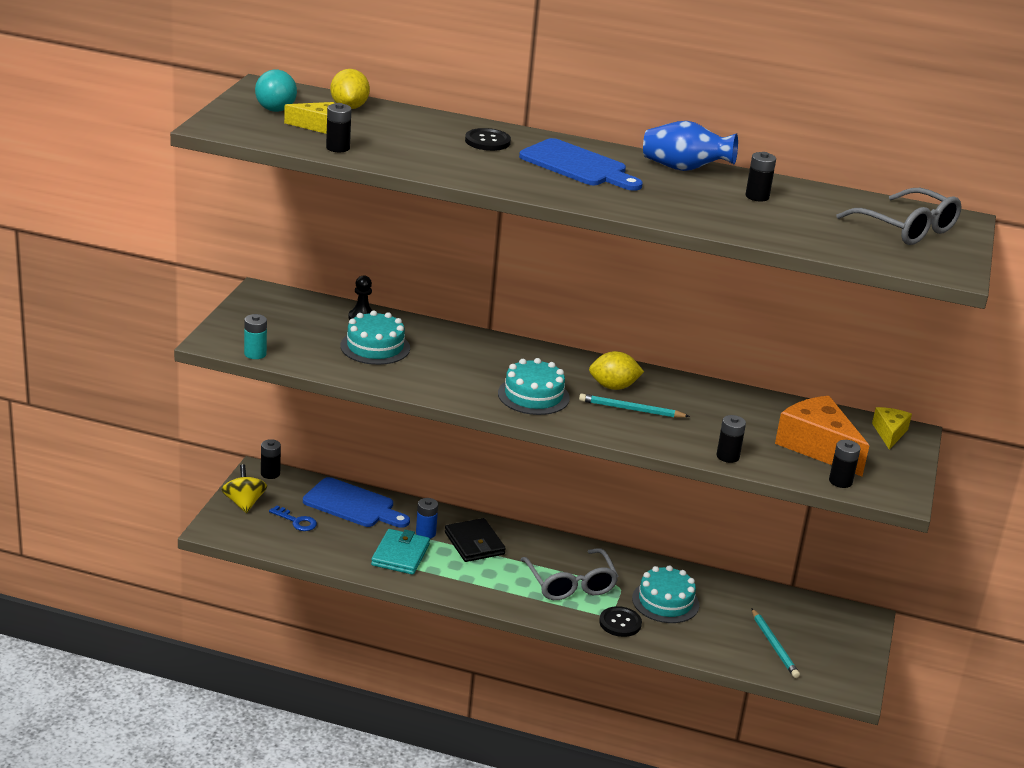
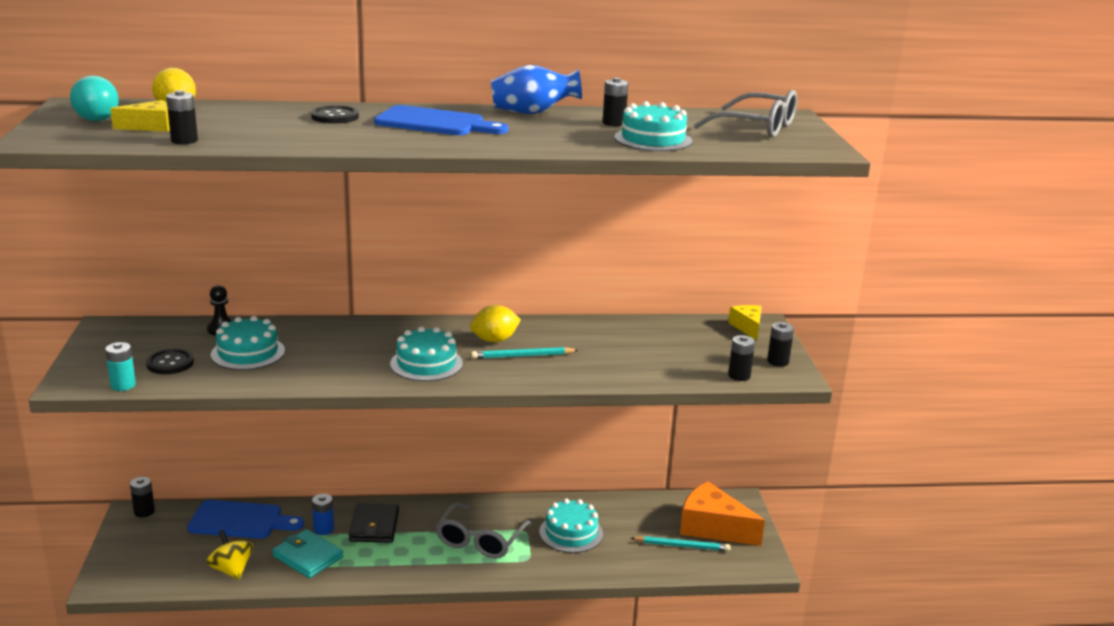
camera: 20 degrees left, 5 degrees down
(244, 503) = (127, 548): yellow spinning top -> yellow spinning top (231, 570)
(296, 521) = (189, 551): blue key -> none
(400, 555) = (308, 557): turquoise wallet -> turquoise wallet turned 45 degrees counterclockwise
(474, 543) = (374, 526): black wallet -> black wallet turned 45 degrees clockwise
(570, 584) = (480, 540): grey glasses -> grey glasses turned 60 degrees clockwise
(620, 623) = (542, 564): black button -> black button (170, 363)
(727, 456) = (632, 377): black battery -> black battery (778, 361)
(774, 645) = (682, 546): turquoise pencil -> turquoise pencil turned 45 degrees counterclockwise
(780, 224) = (653, 139): none -> turquoise cake
(817, 447) = (700, 351): orange cheese -> orange cheese (712, 527)

